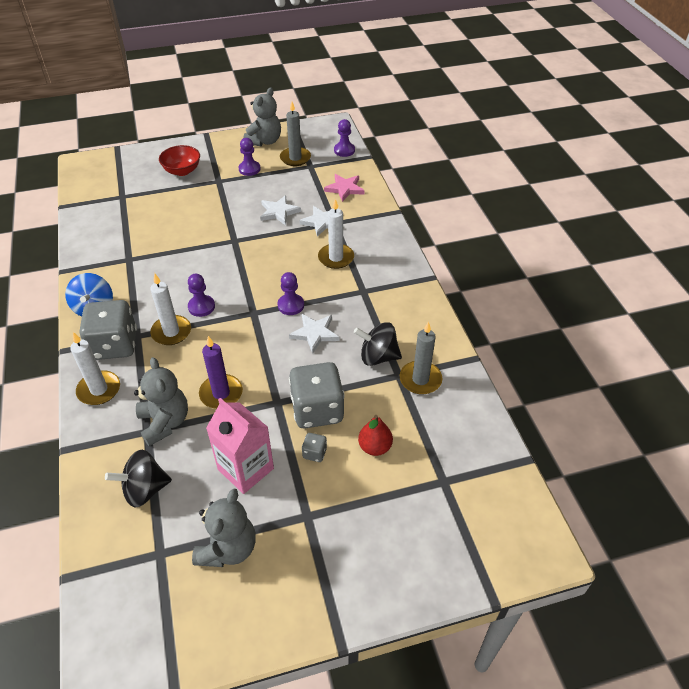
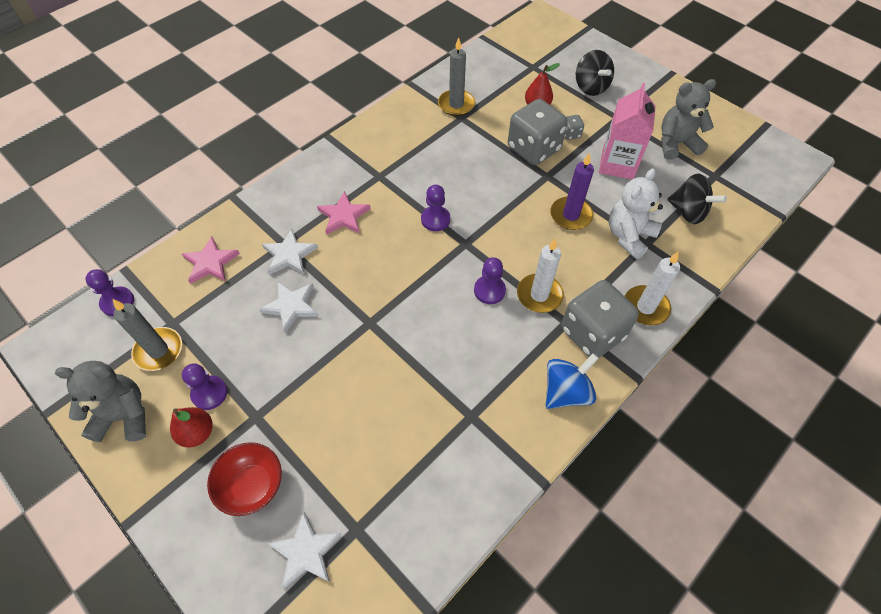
camera: 120 degrees left, 10 degrees up
(165, 422) = (629, 236): grey teddy bear -> white teddy bear
(230, 161) = (197, 433): none -> red pear
(315, 333) = (457, 186): white star -> white star (306, 552)
(336, 258) = (344, 216): white candle -> pink star
(378, 357) = (452, 136): black spinning top -> black spinning top (590, 87)

